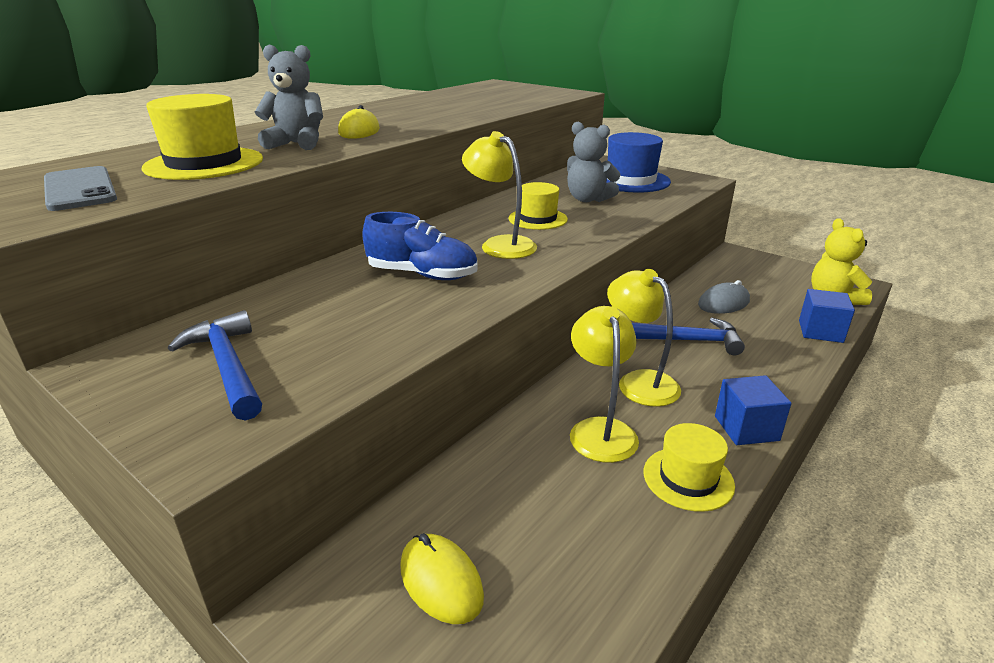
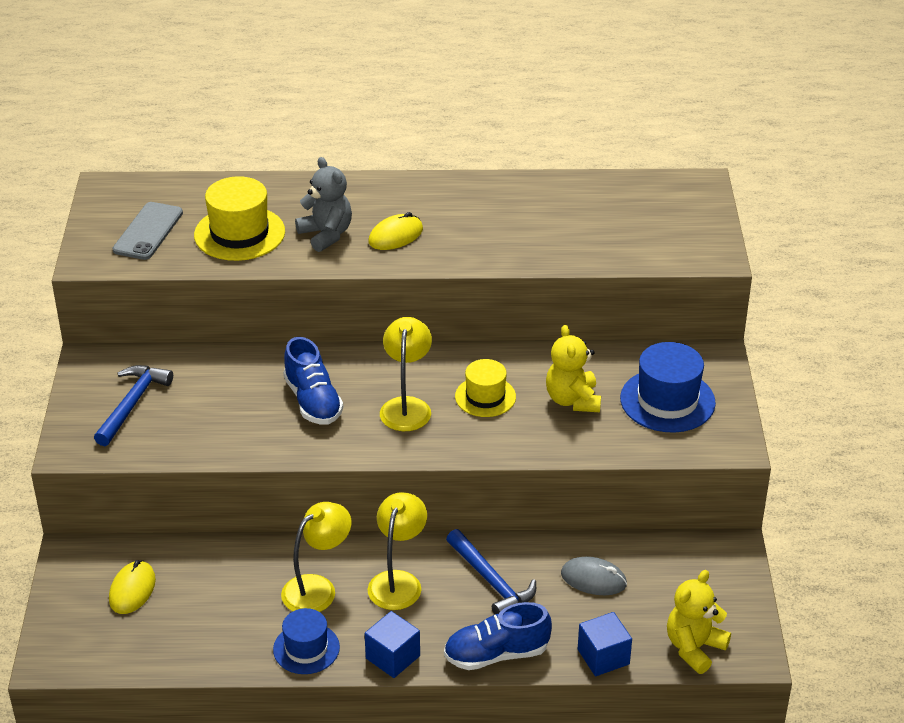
camera: 50 degrees right, 10 degrees up
(588, 199) = (572, 400): grey teddy bear -> yellow teddy bear
(688, 478) = (306, 648): yellow hat -> blue hat
(783, 373) = (496, 654): none -> blue shoe

